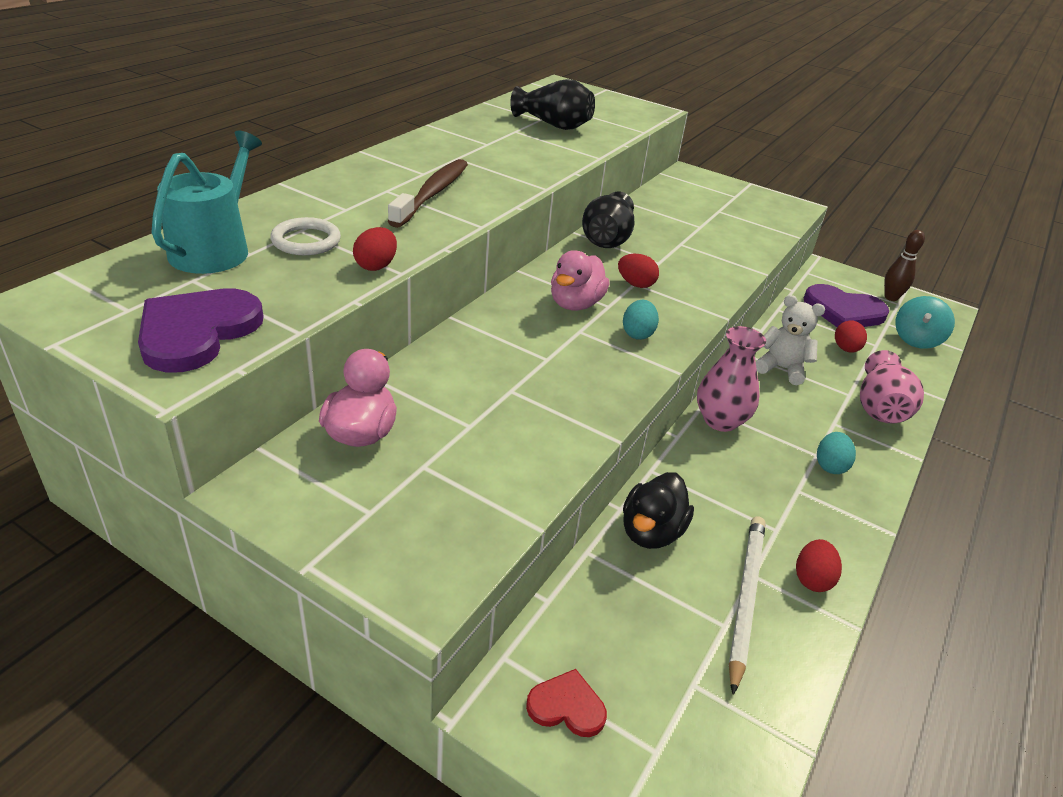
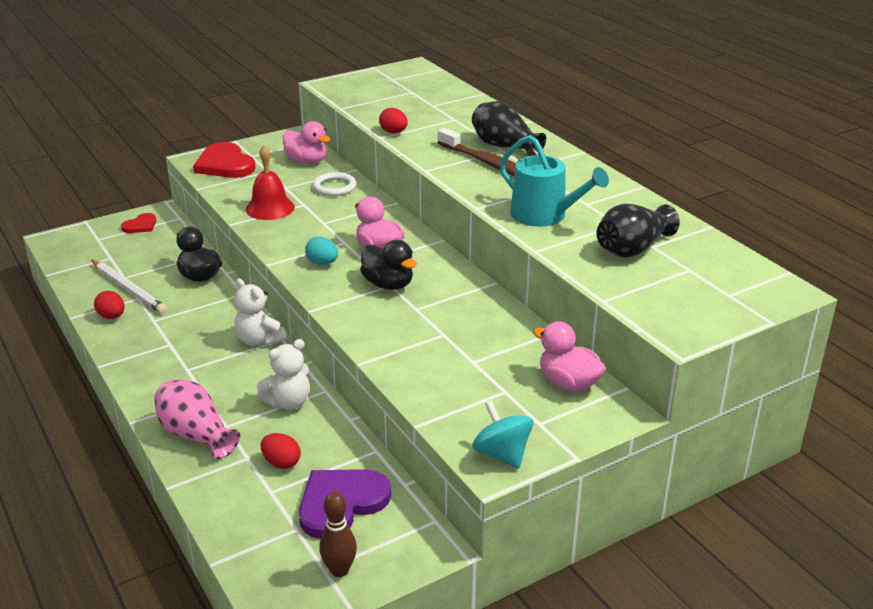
camera: 120 degrees right, 5 degrees down
(197, 332) = (359, 90): purple heart -> none
(214, 249) = (443, 98): turquoise watering can -> turquoise watering can (544, 215)
(306, 241) = (438, 119): white ring -> white ring (334, 187)
(427, 533) = (225, 164): none -> red heart
(545, 418) = (270, 208): none -> red bell
(607, 239) = (473, 295): black vase -> black vase (504, 146)
(635, 284) = (388, 284): red egg -> black duck
(680, 190) = (568, 383): none -> pink duck
(720, 420) = (259, 340): pink vase -> white teddy bear
(830, 466) = (172, 370): turquoise egg -> none
(916, 339) = (254, 533): turquoise spinning top -> turquoise spinning top (502, 454)

